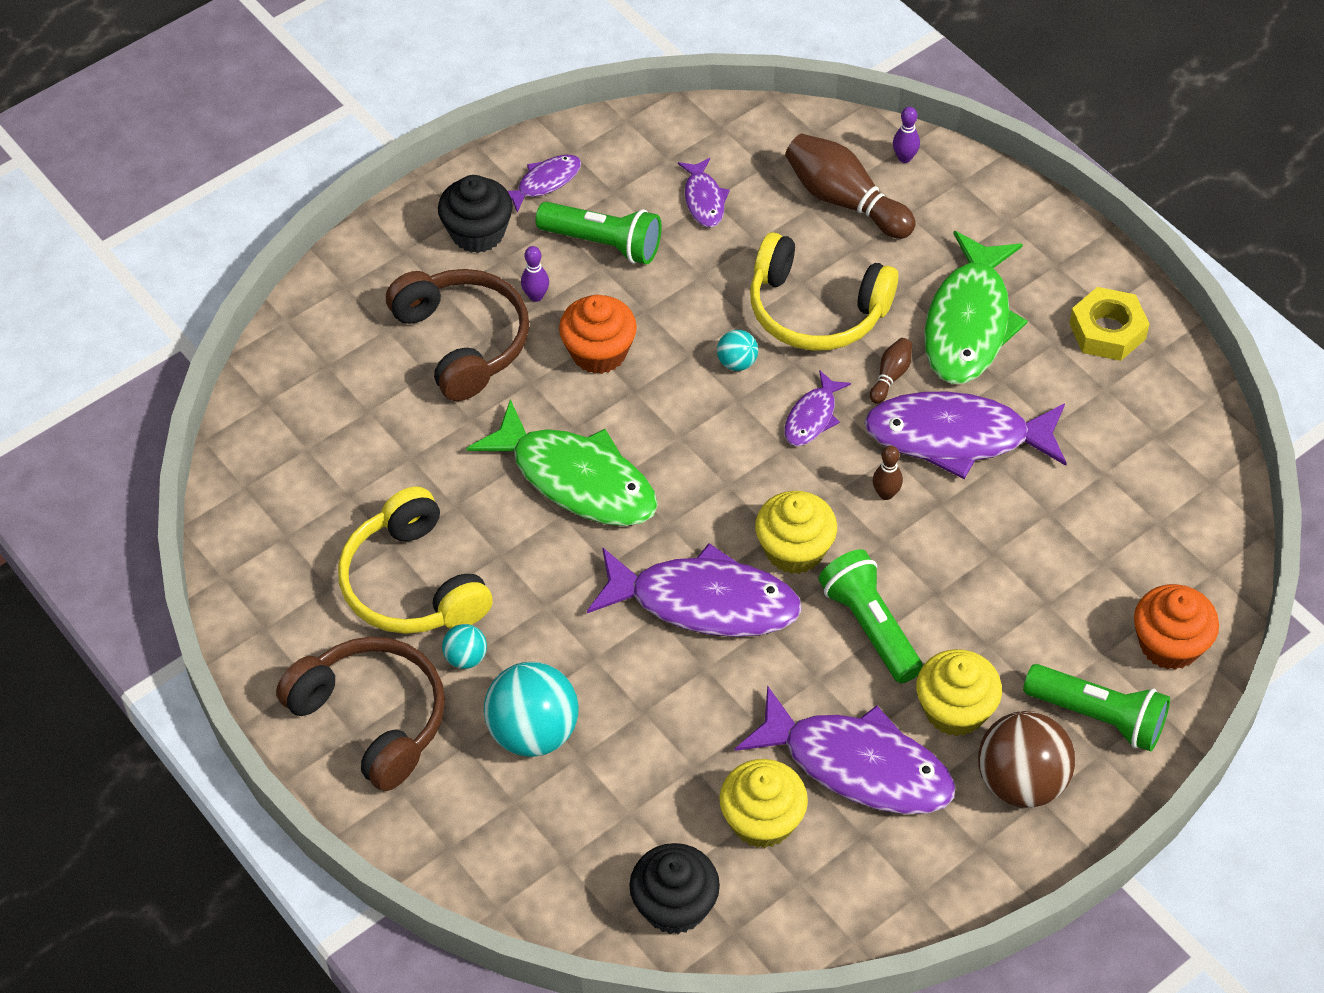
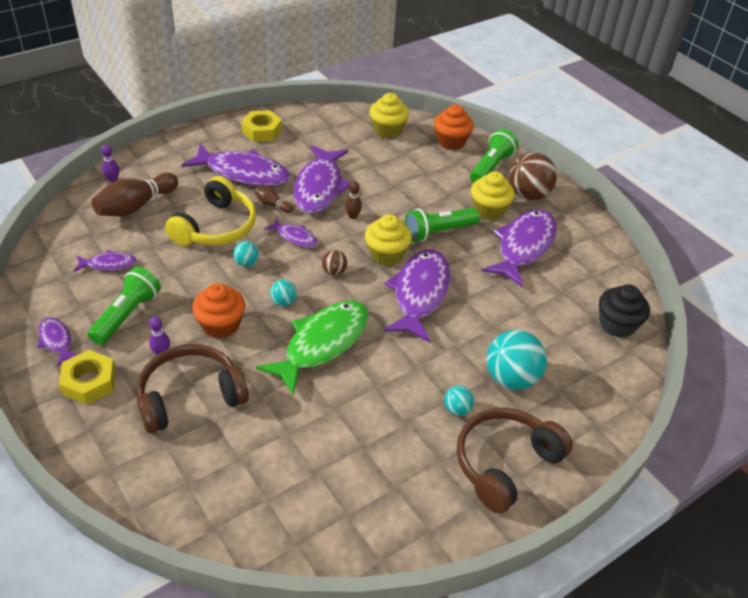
camera: 90 degrees left, 10 degrees down
(413, 584) = (397, 435): yellow headphones -> none
(478, 233) = (89, 382): black cupcake -> yellow nut
(658, 421) = (283, 302): none -> turquoise ball
(737, 479) = (334, 272): none -> brown ball
(762, 820) = (560, 285): yellow cupcake -> yellow cupcake (387, 130)
(969, 323) = (243, 173): green fish -> purple fish

